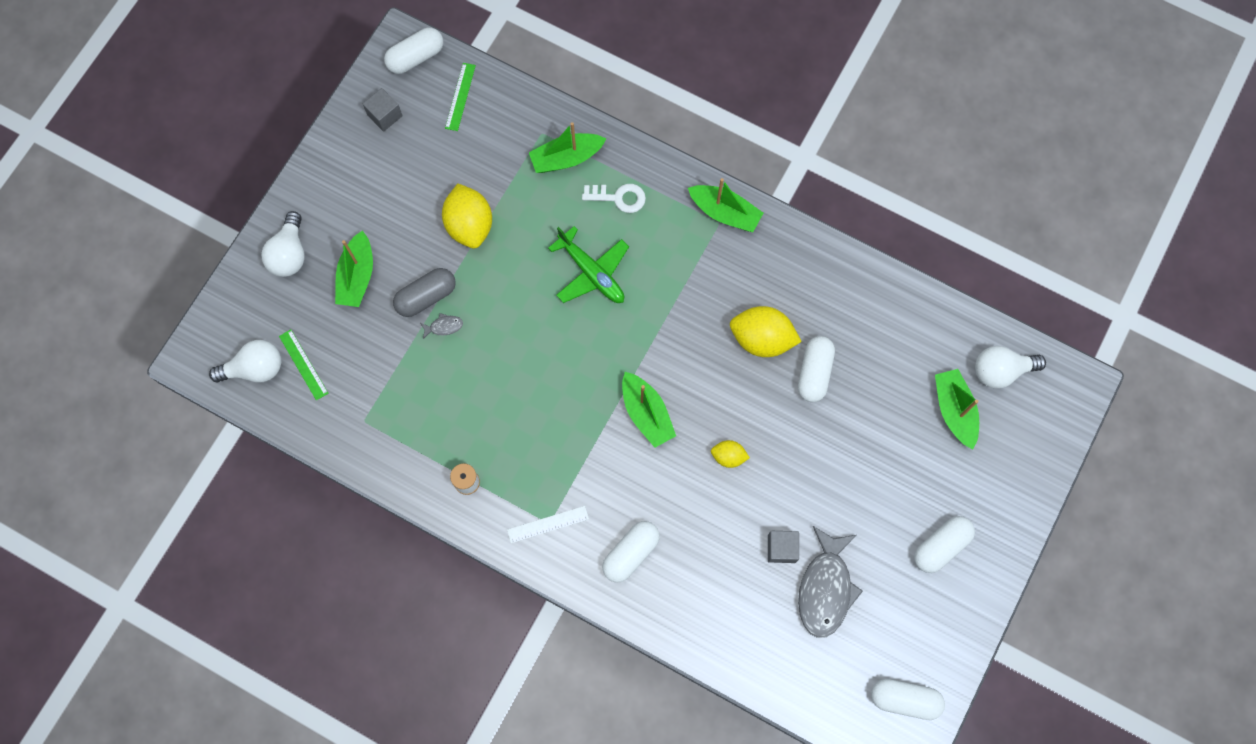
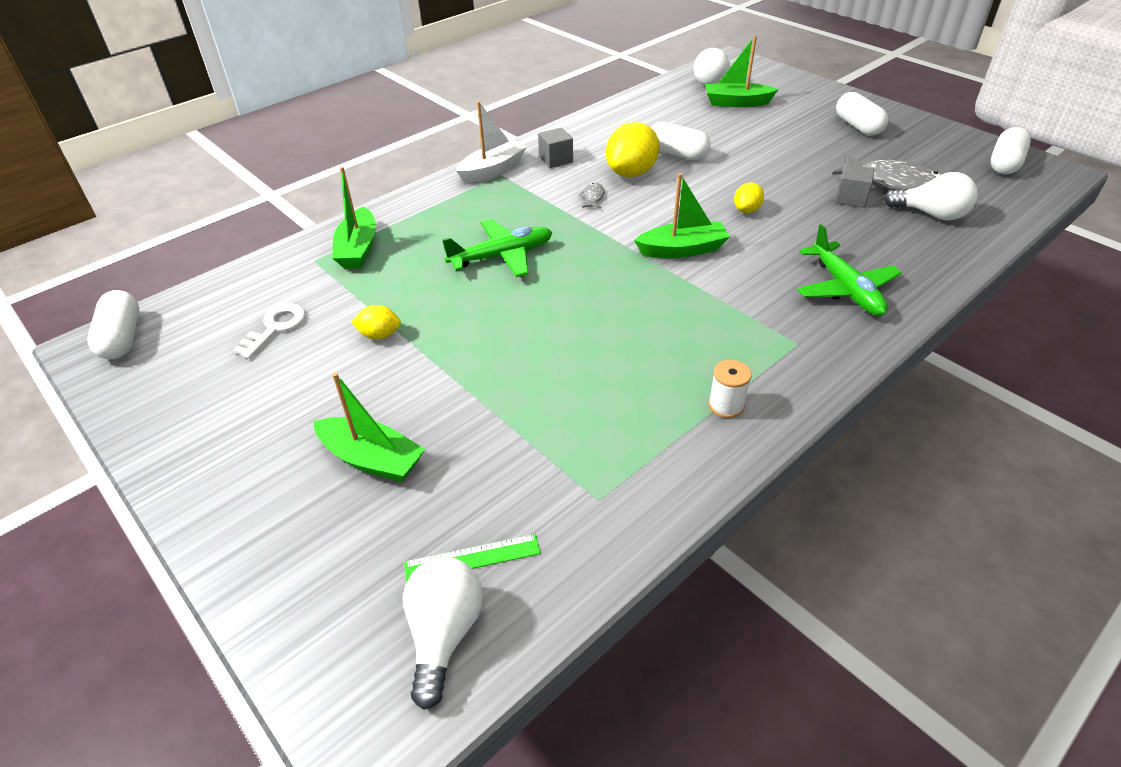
camera: 70 degrees left, 30 degrees down
(289, 254) = (279, 536): white light bulb -> white light bulb (931, 214)
(385, 115) = (168, 382): grey cube -> grey cube (556, 160)
(426, 297) = (448, 393): grey capsule -> none
(444, 326) = (499, 384): grey fish -> grey fish (593, 197)
(460, 96) = (211, 311): green ruler -> none
(470, 225) = (379, 335): yellow lemon -> yellow lemon, size x0.53
(548, 524) = (799, 344): white ruler -> none
(619, 197) = (430, 224): white key -> white key (275, 327)
(631, 553) = (845, 289): white capsule -> green plane
(724, 212) = (492, 170): green boat -> white boat

